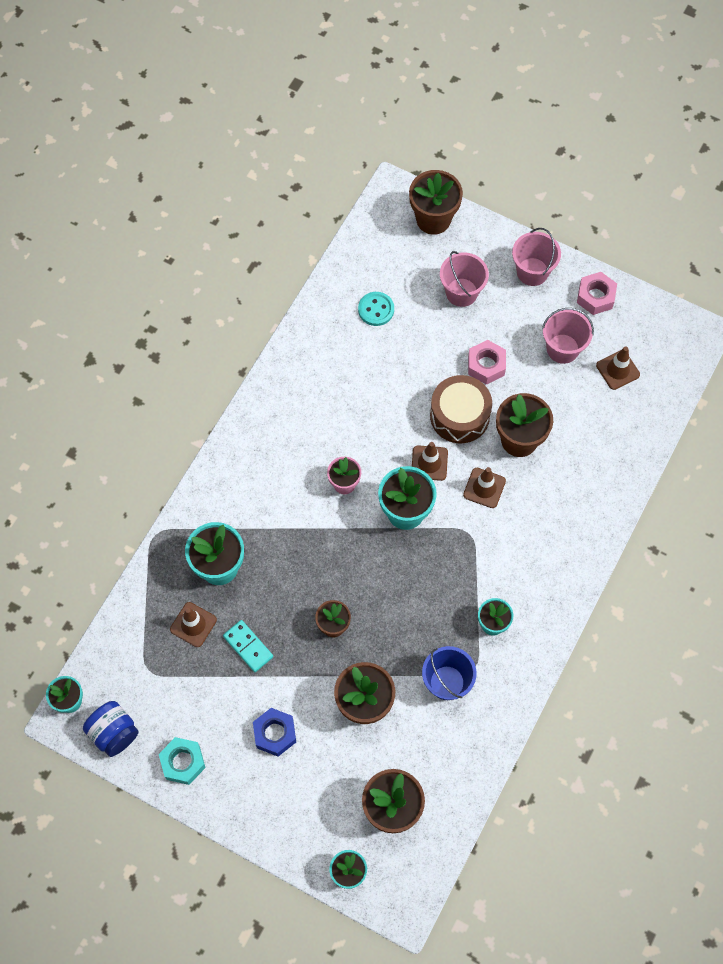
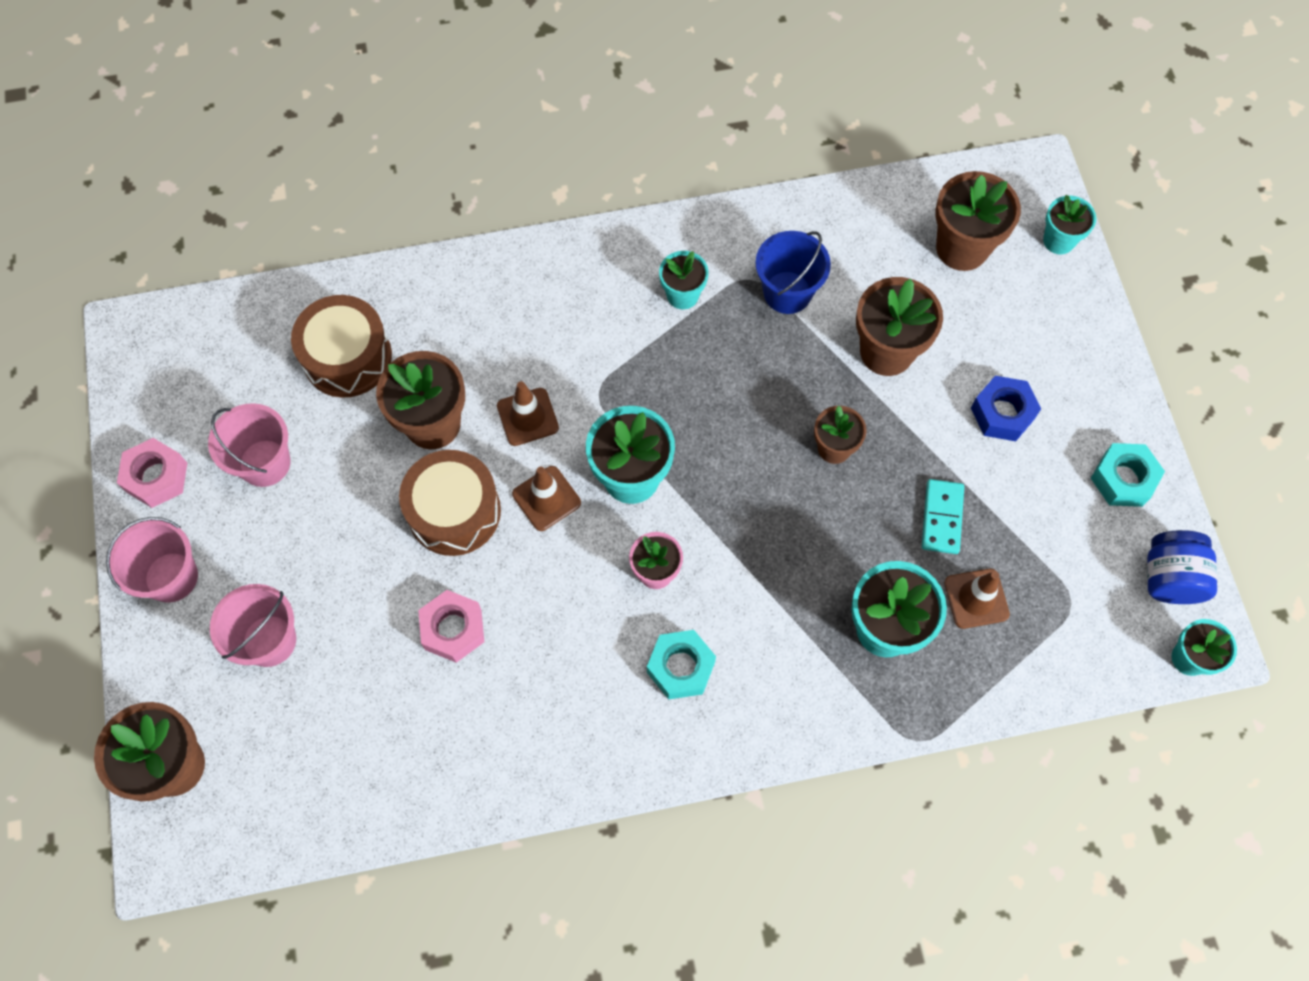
camera: 130 degrees left, 0 degrees up
(287, 457) = (680, 667): none -> turquoise nut
(376, 309) = (379, 729): turquoise button -> none
(486, 365) = (358, 532): pink nut -> pink nut (453, 629)
(595, 426) = (347, 357): none -> brown drum
(617, 370) = (249, 384): brown traffic cone -> none

